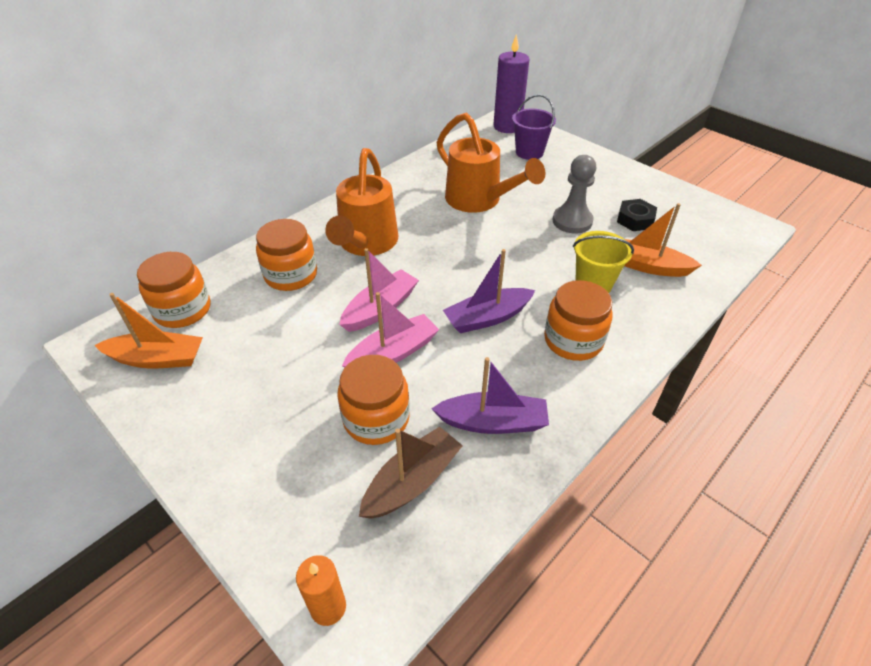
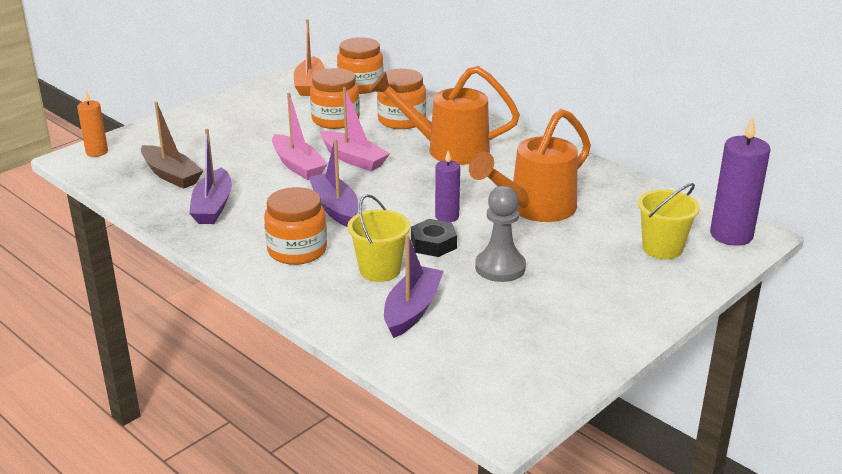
camera: 90 degrees right, 15 degrees down
(376, 419) = (231, 161): orange jar -> orange jar (335, 120)
(496, 246) = (447, 216): none -> purple candle
(529, 152) = (662, 248): purple bucket -> yellow bucket
(635, 220) = (508, 315): black nut -> black nut (433, 244)
(646, 266) = (412, 310): orange boat -> purple boat

